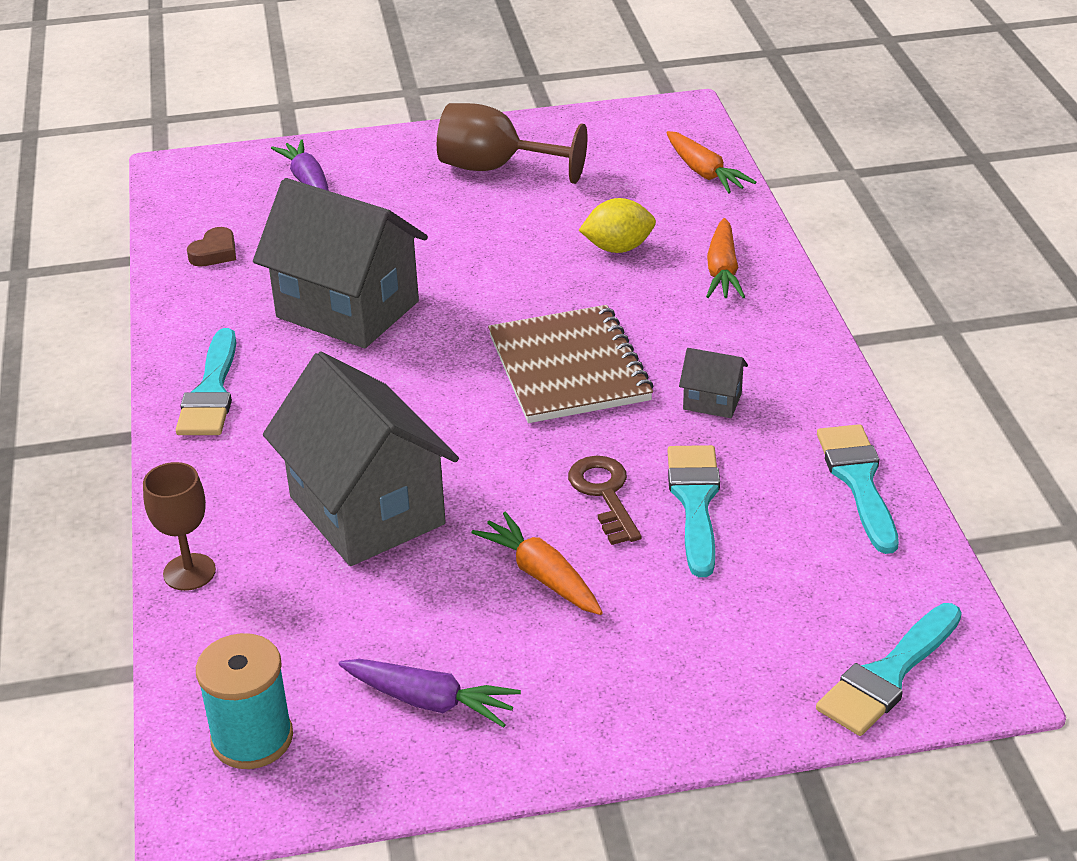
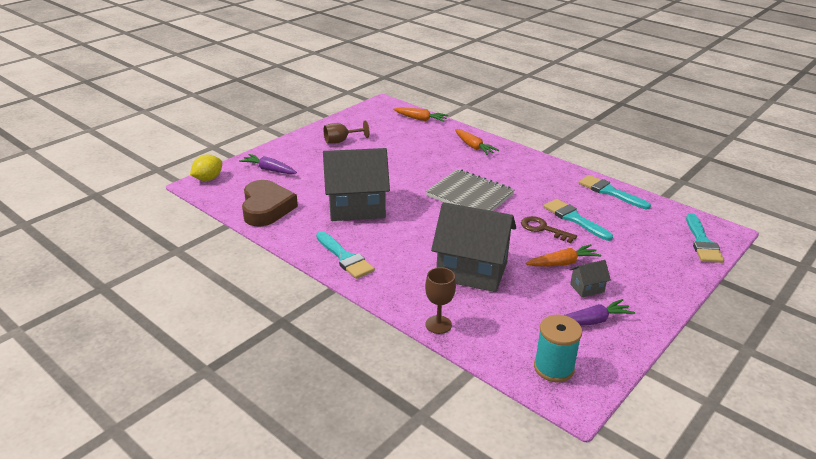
camera: 40 degrees left, 5 degrees down
(215, 253) = (266, 208): brown heart -> brown heart, size x2.25
(495, 168) = (341, 141): brown goblet -> brown goblet, size x0.66
(541, 575) = (563, 263): orange carrot -> orange carrot turned 150 degrees clockwise
(569, 368) = (470, 195): brown notebook -> grey notebook
(618, 248) = (427, 152): yellow lemon -> yellow lemon (208, 179)
(712, 401) = (532, 187): grey house -> grey house (587, 288)

